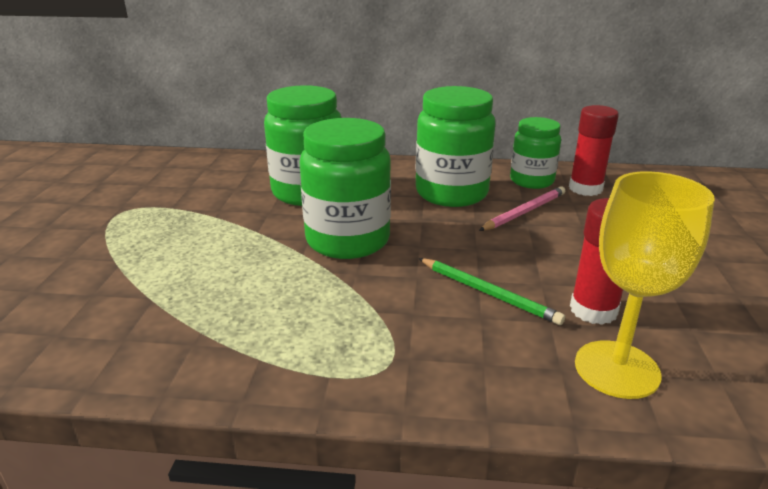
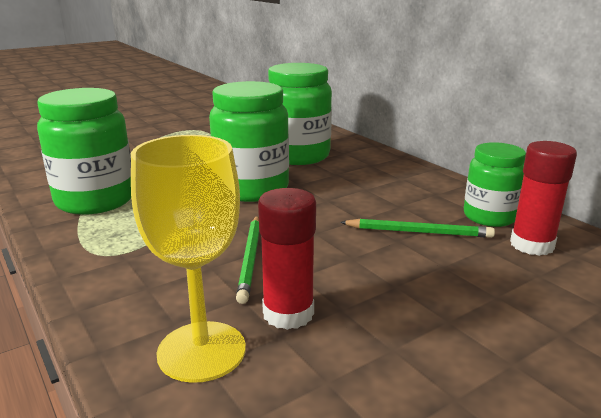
camera: 50 degrees right, 5 degrees down
(451, 193) = (392, 195): green jar -> green jar (95, 200)
(524, 212) = (418, 232): pink pencil -> green pencil

